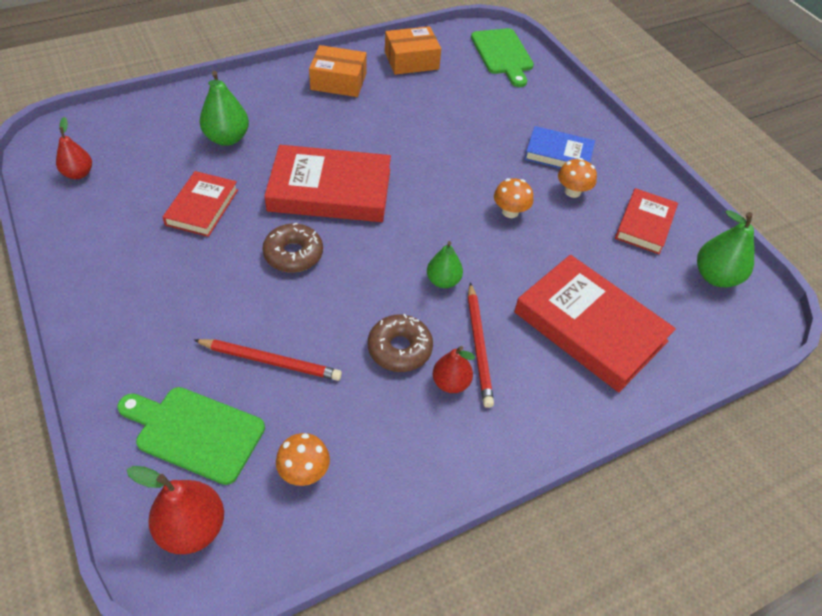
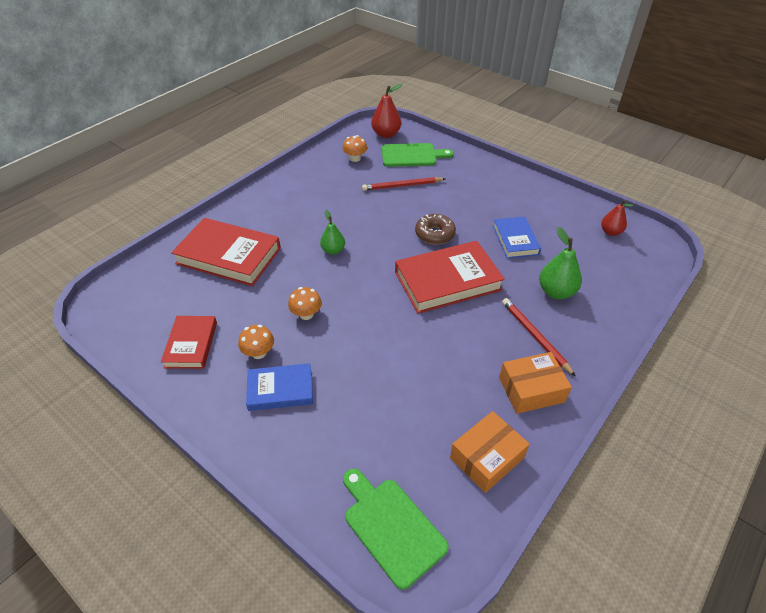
camera: 160 degrees right, 5 degrees down
(202, 207) = (515, 240): red book -> blue book
(399, 349) = (339, 210): brown donut -> none
(451, 383) = (304, 205): red pear -> none
(479, 346) = (295, 225): red pencil -> red pencil (535, 336)
(715, 277) = (133, 320): green pear -> none

